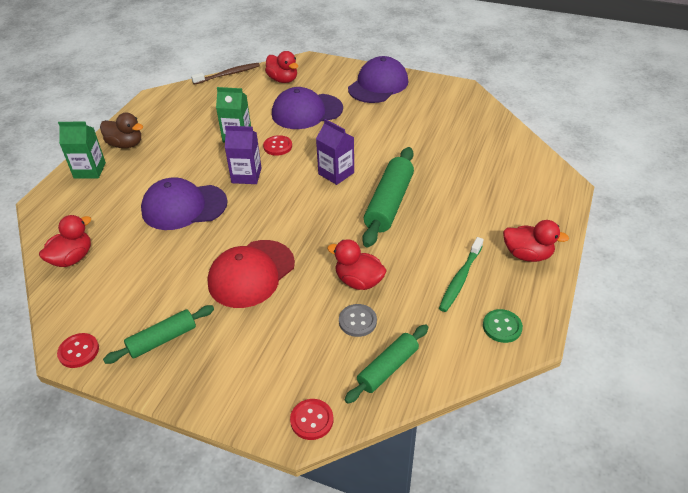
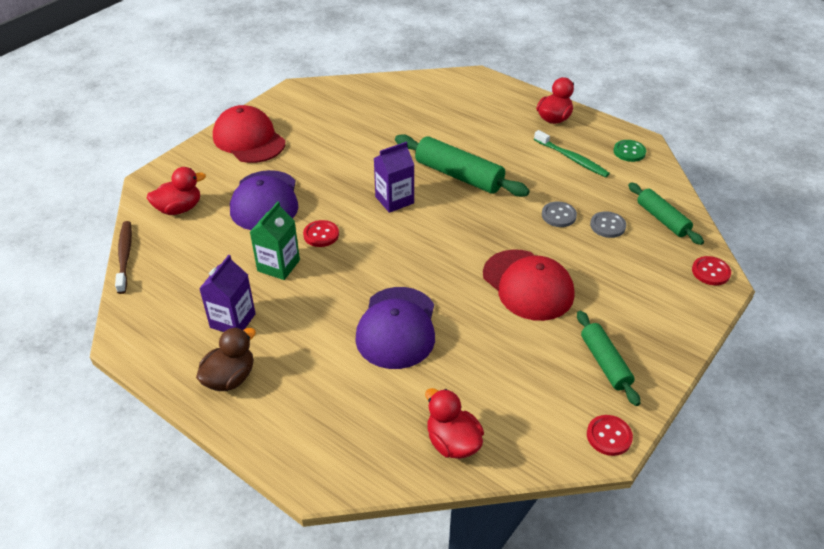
camera: 75 degrees left, 0 degrees up
(90, 170) = (271, 422): green carton -> none
(246, 175) = (363, 267): purple carton -> purple carton (233, 320)
(358, 281) = (558, 215): red duck -> grey button
(378, 85) = (249, 139): purple cap -> red cap

